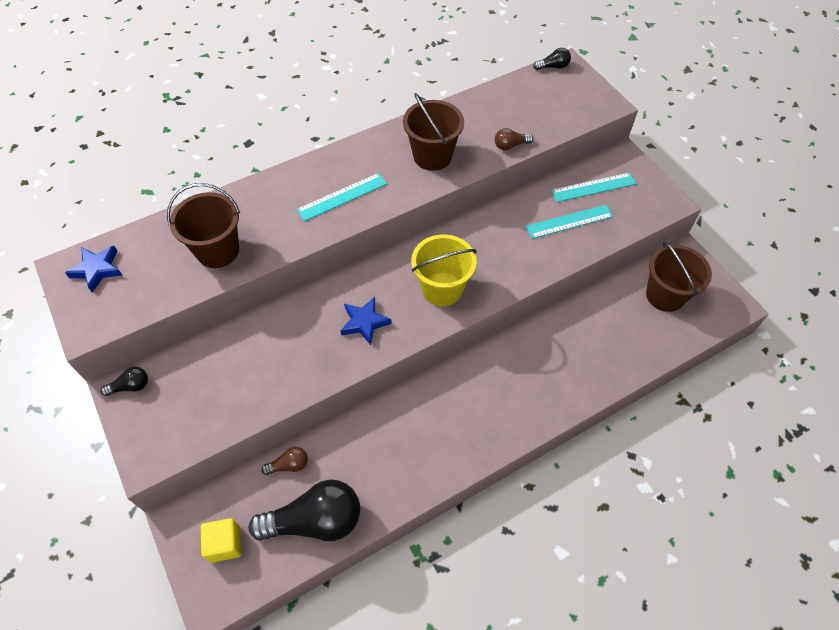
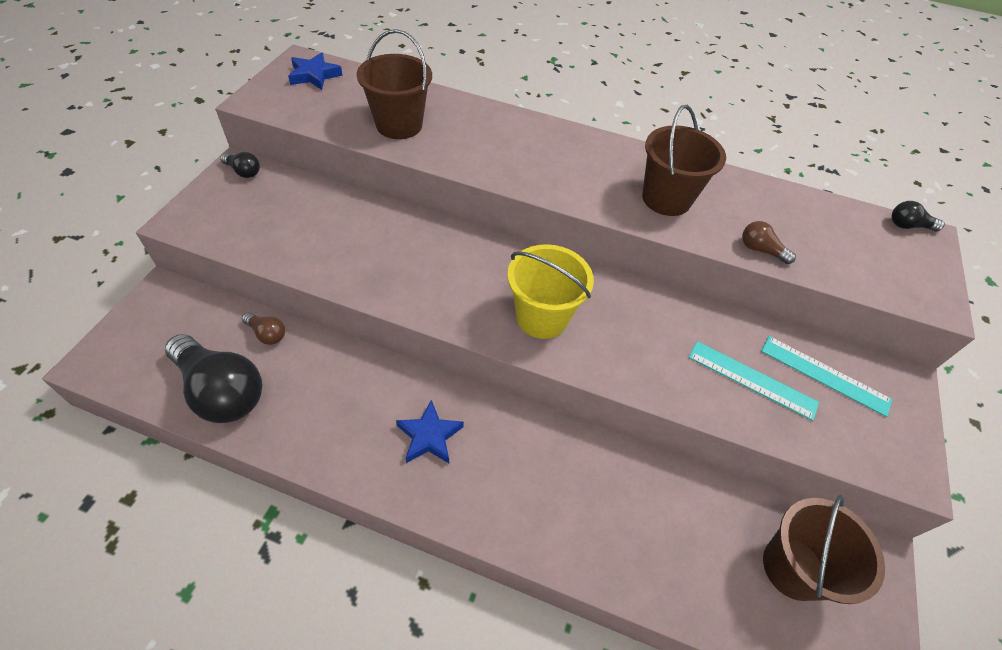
camera: 45 degrees right, 5 degrees down
(225, 544) = (156, 338): yellow cube -> none
(342, 197) = (542, 165): turquoise ruler -> none
(364, 322) = (443, 280): blue star -> blue star (429, 436)
(553, 67) = (908, 226): black light bulb -> black light bulb turned 150 degrees clockwise

